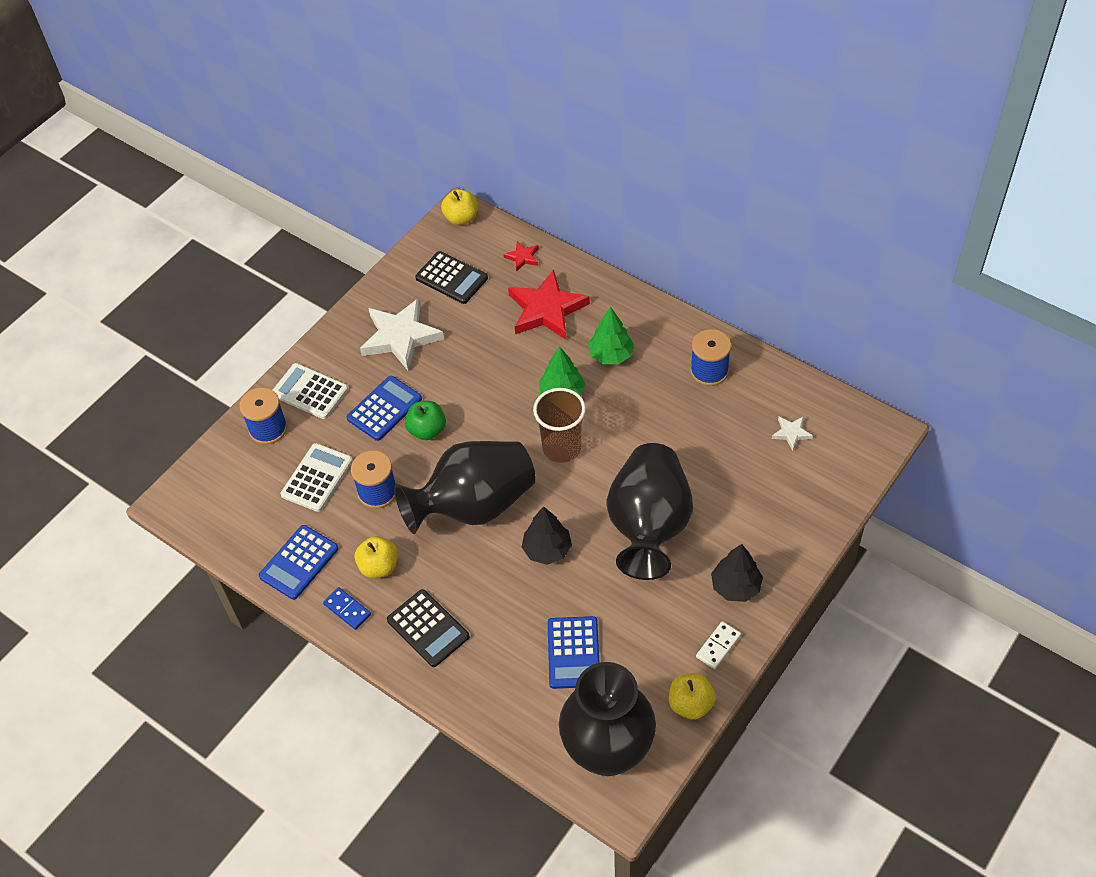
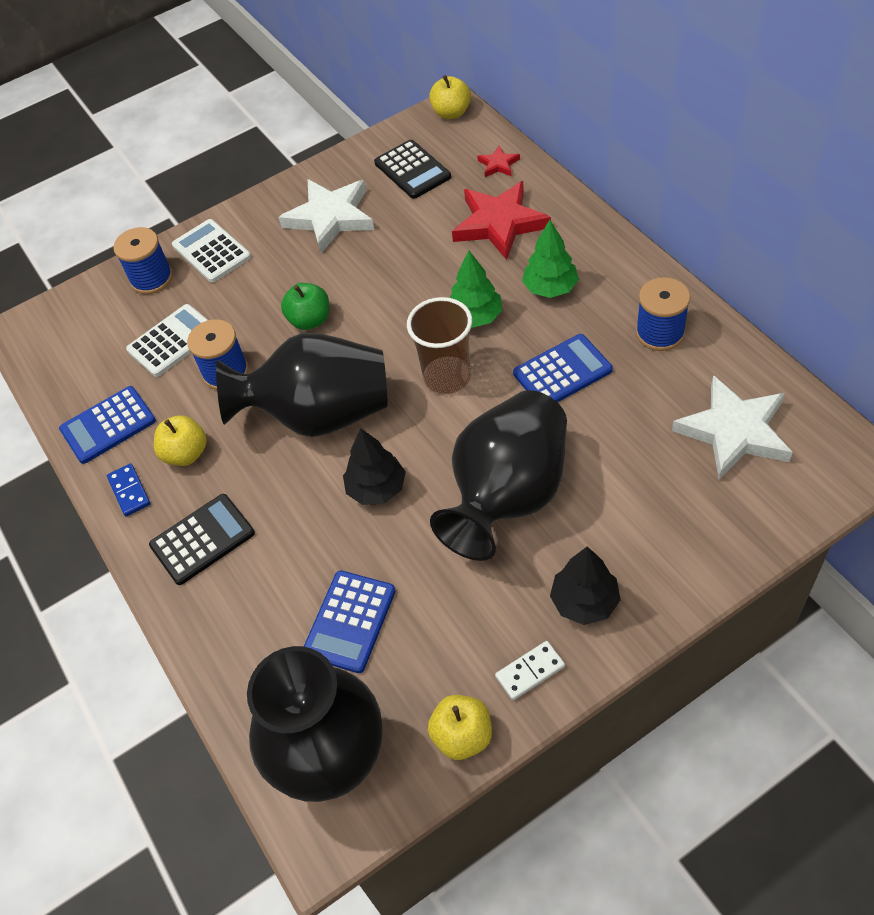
camera: 25 degrees right, 0 degrees up
(384, 408) = (277, 287): blue calculator -> blue calculator (562, 372)
(428, 628) = (202, 539): black calculator -> black calculator turned 105 degrees counterclockwise
(791, 433) = (734, 431): white star -> white star, size x2.19

